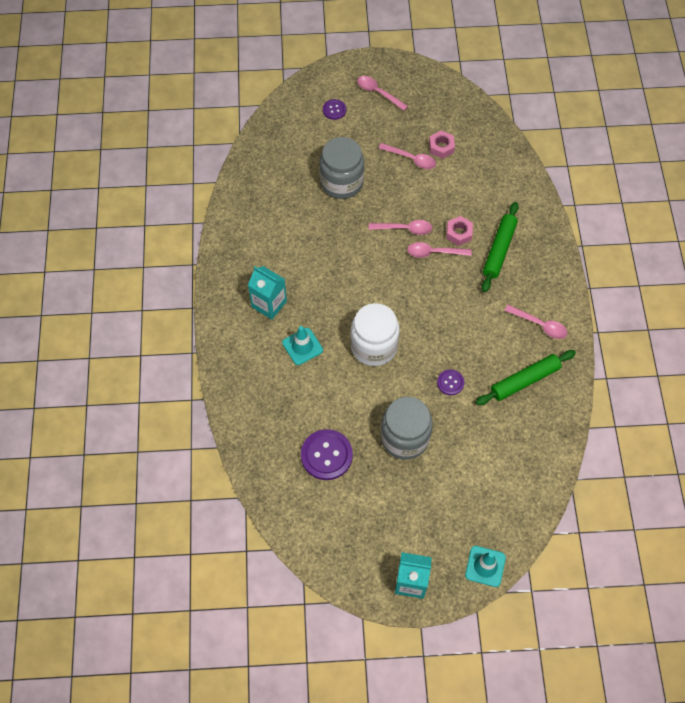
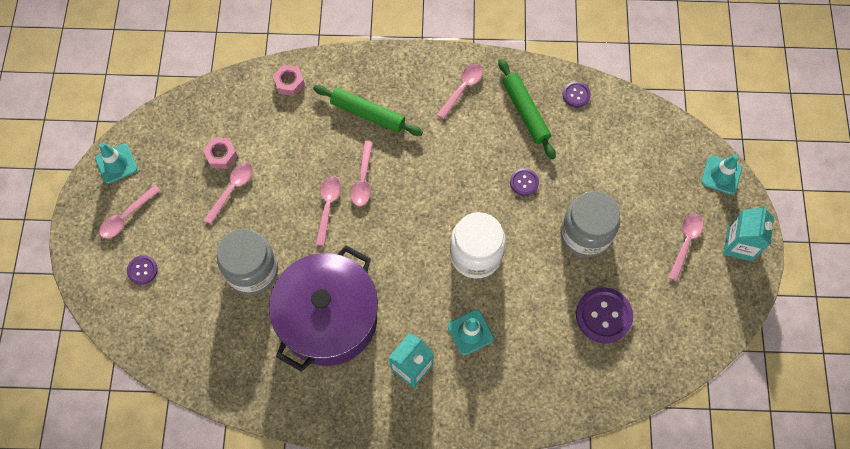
camera: 85 degrees left, 5 degrees up
(305, 240) = (328, 318): none -> purple pot
(407, 529) = (685, 243): none -> pink spoon
(423, 78) = (116, 164): none -> turquoise traffic cone
(459, 233) = (341, 151): pink nut -> pink nut (289, 83)
(552, 426) = (576, 95): none -> purple button

